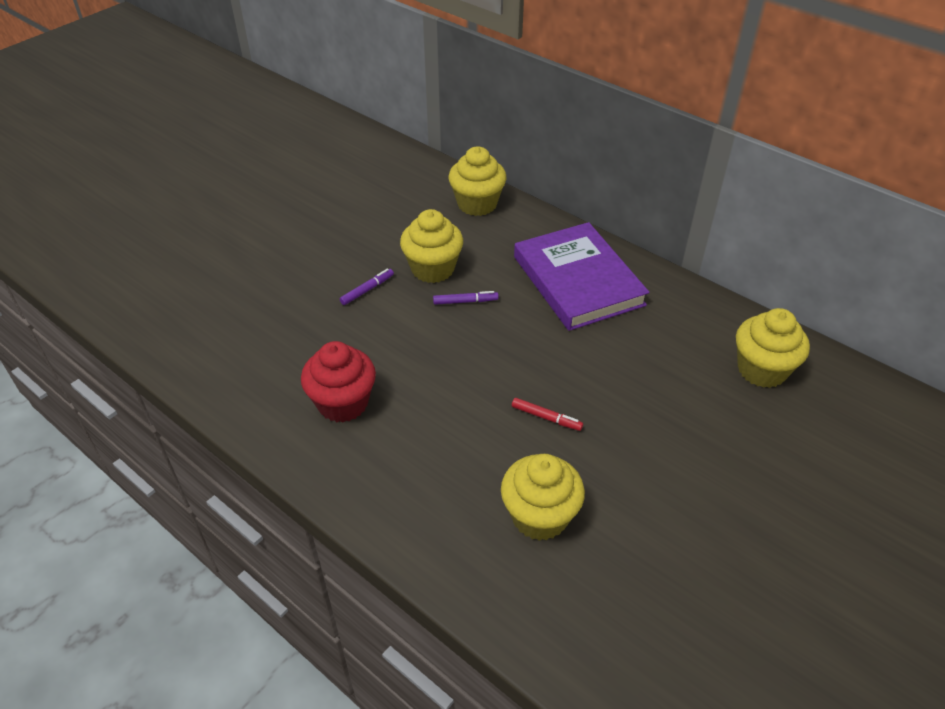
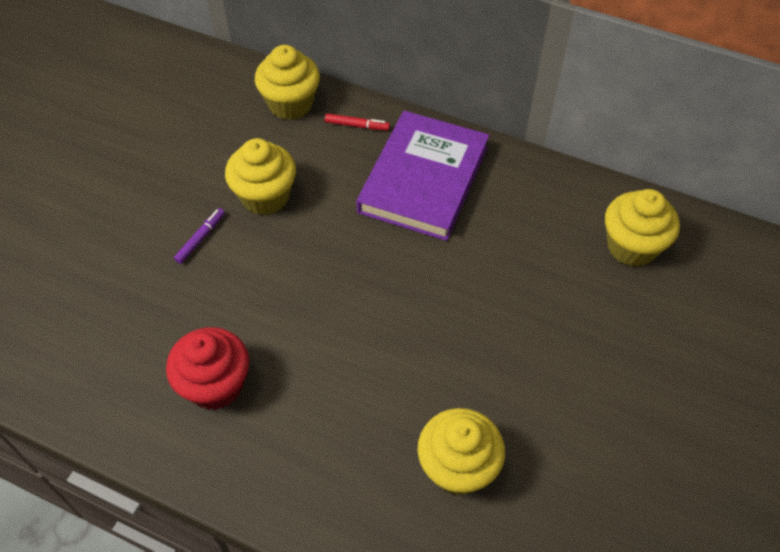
camera: 15 degrees left, 10 degrees up
(465, 301) = (312, 230): purple marker -> none
(546, 418) = (434, 352): red marker -> red marker (357, 125)
(578, 280) = (424, 179): purple book -> purple book turned 60 degrees clockwise

